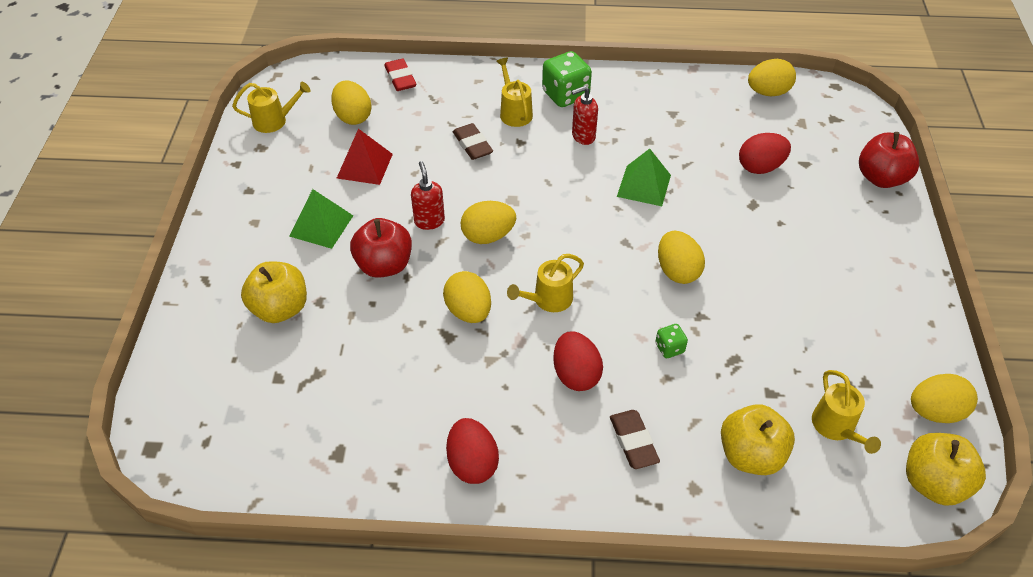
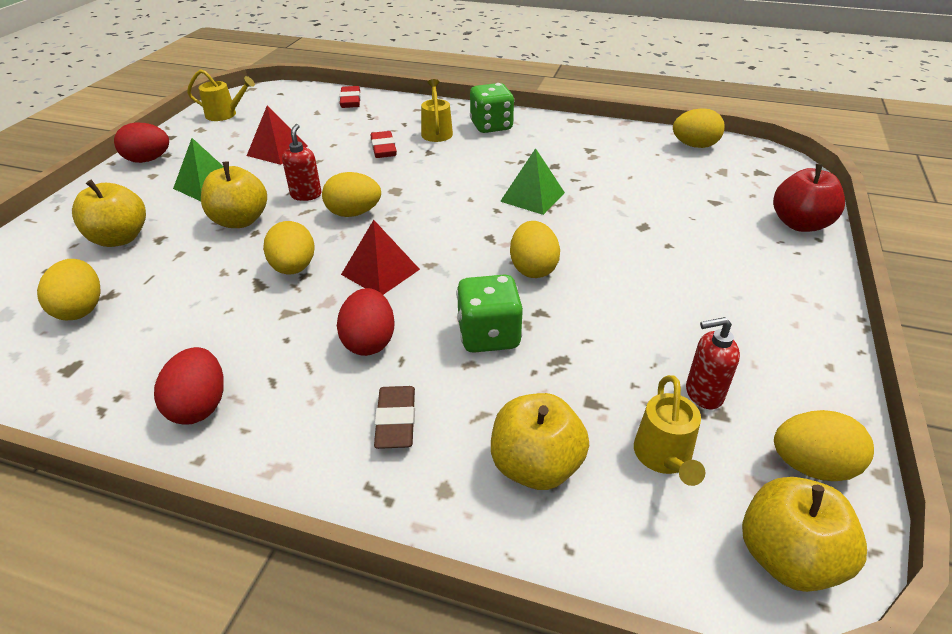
camera: 15 degrees right, 10 degrees down
(353, 117) = (292, 119): yellow egg -> yellow egg (81, 309)
(384, 265) = (240, 221): red apple -> yellow apple
(472, 145) = (383, 148): brown eraser -> red eraser
(548, 300) = (380, 272): yellow watering can -> red pyramid
(583, 136) = (491, 155): red soap dispenser -> red soap dispenser (703, 394)
(669, 348) = (489, 335): green dice -> green dice, size x1.98
(760, 167) = (663, 198): red egg -> red egg (148, 160)

